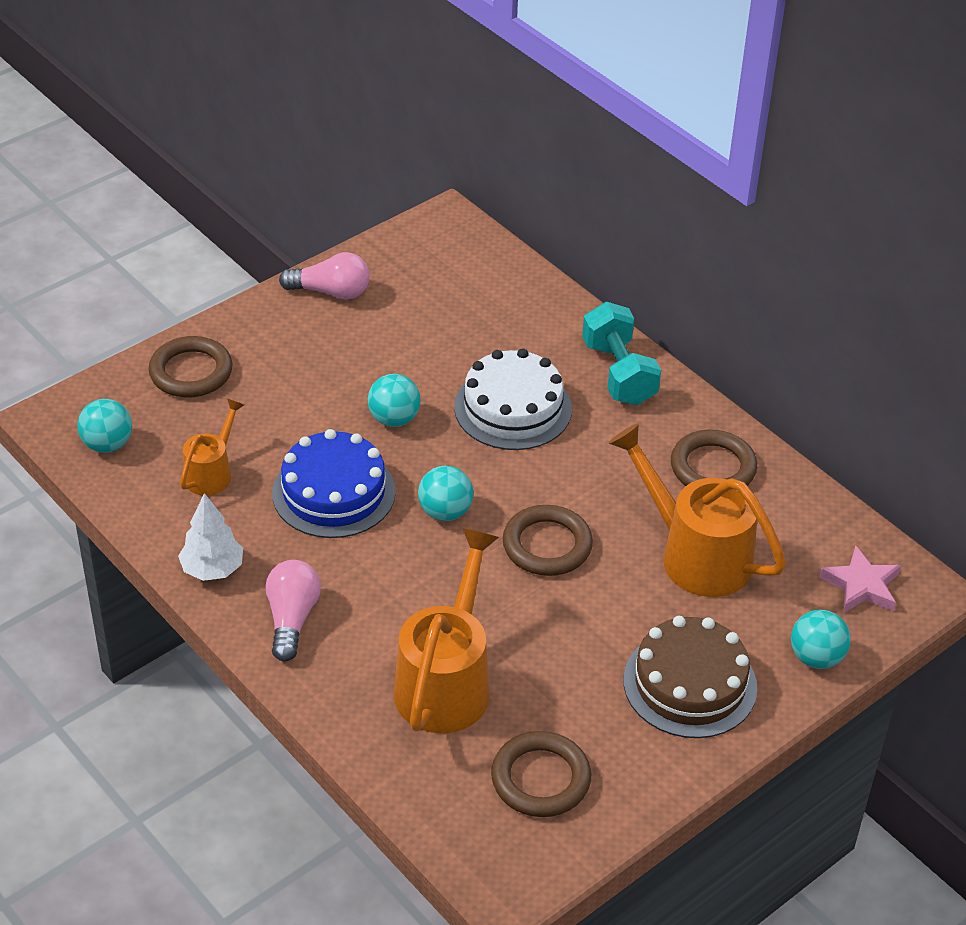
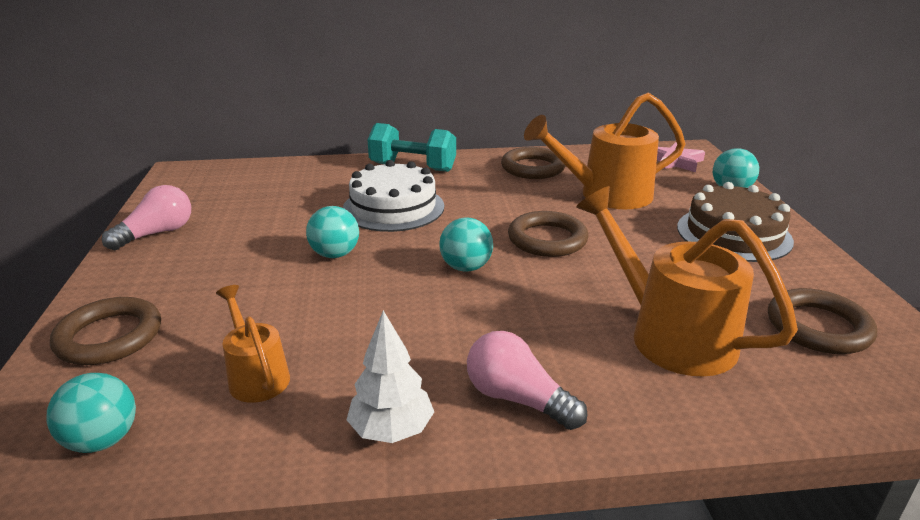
camera: 55 degrees left, 15 degrees down
(334, 492) = (378, 312): blue cake -> none

